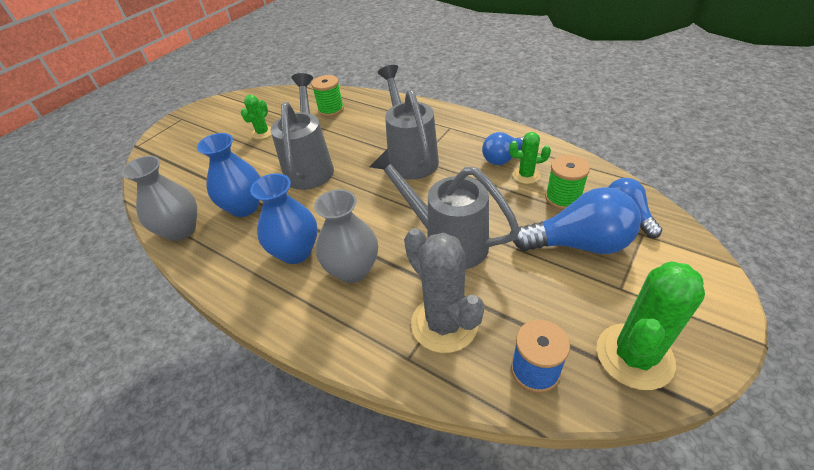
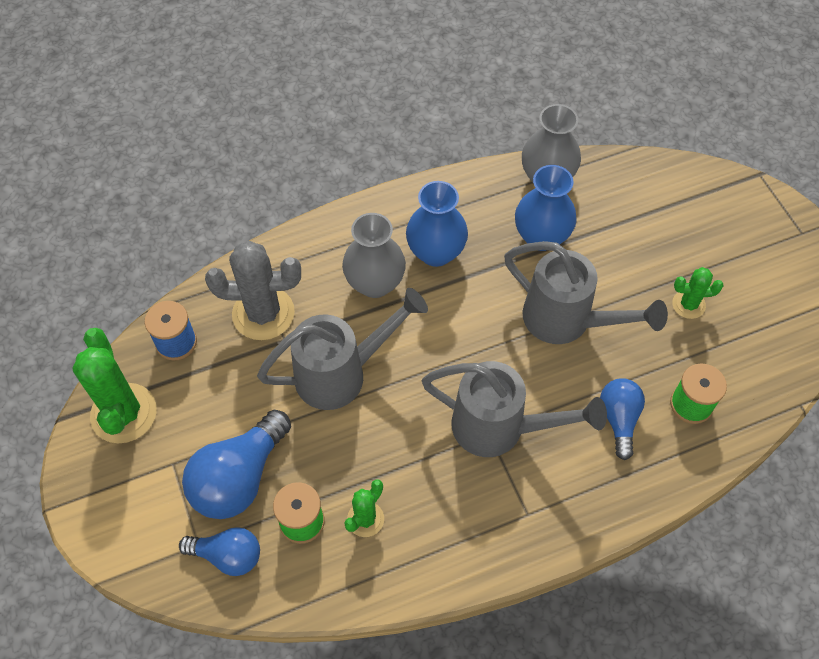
camera: 120 degrees right, 15 degrees up
(262, 133) = (688, 304): green cactus -> green cactus turned 60 degrees counterclockwise
(503, 158) = (414, 522): blue light bulb -> blue light bulb (619, 419)

